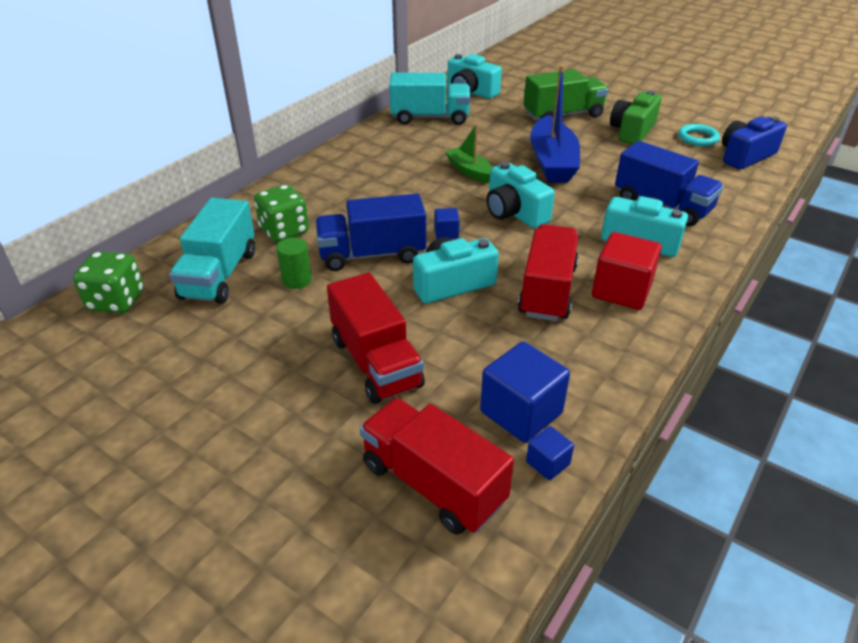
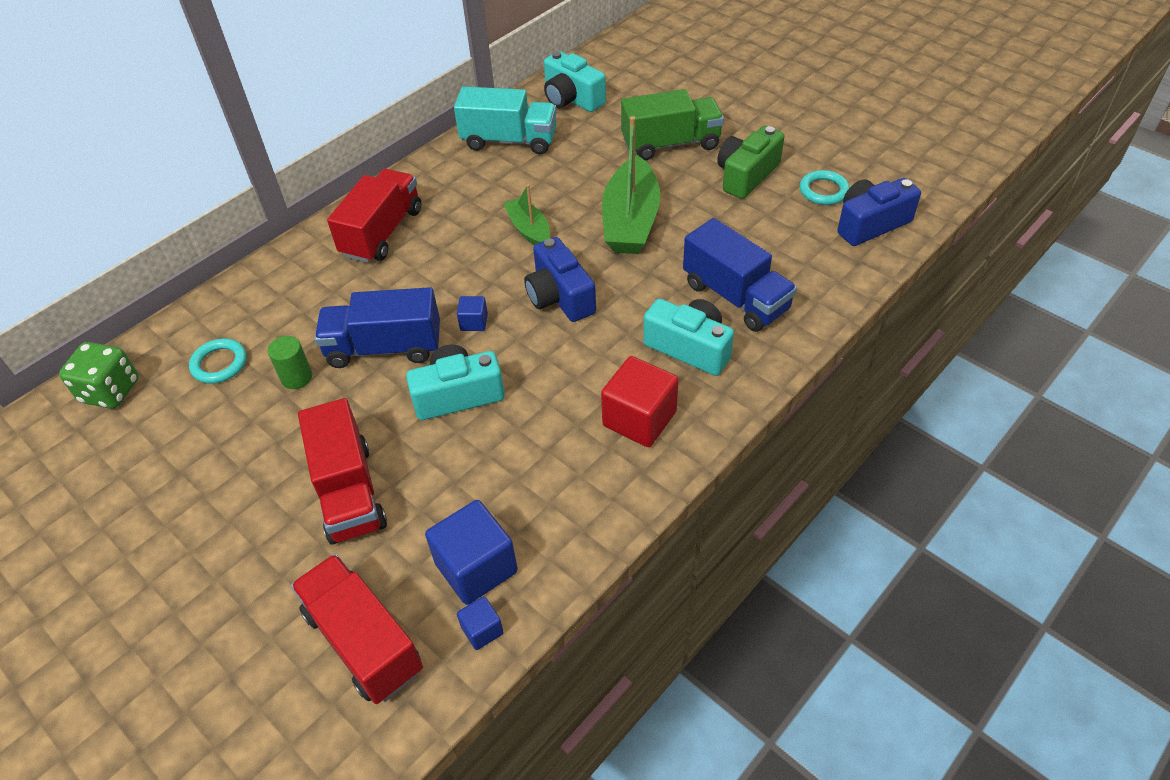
camera: 10 degrees right, 10 degrees up
(219, 275) = (219, 364): turquoise truck -> turquoise ring
(284, 231) = (300, 307): green dice -> none
(514, 212) = (559, 297): turquoise camera -> blue camera
(547, 290) = (558, 412): red truck -> red truck (382, 232)
(552, 162) = (630, 220): blue boat -> green boat

